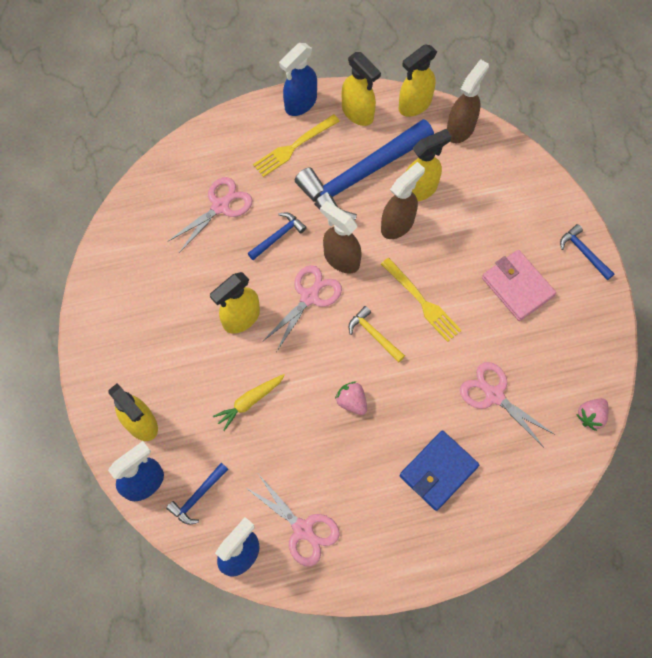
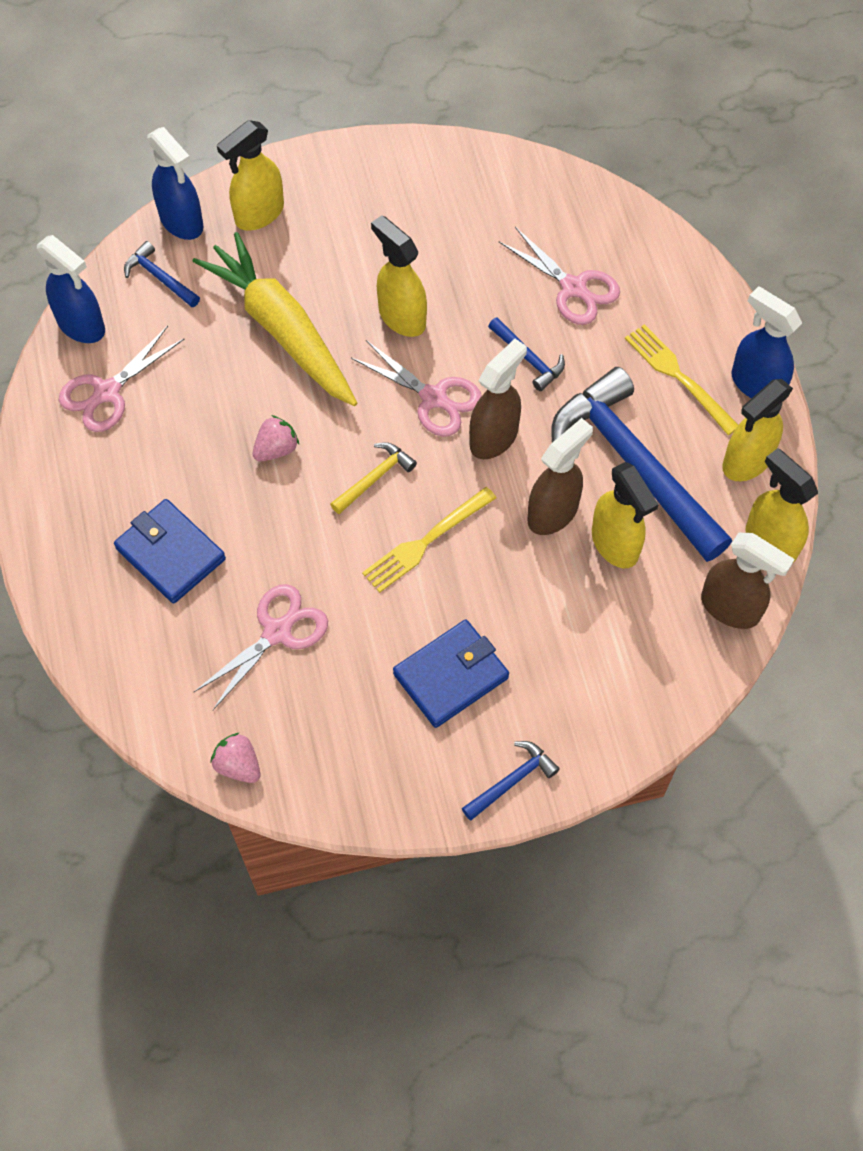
camera: 90 degrees right, 5 degrees down
(249, 402) = (282, 330): yellow carrot -> yellow carrot, size x2.15
(398, 224) = (553, 513): brown spray bottle -> brown spray bottle turned 90 degrees counterclockwise
(517, 287) = (451, 675): pink wallet -> blue wallet

